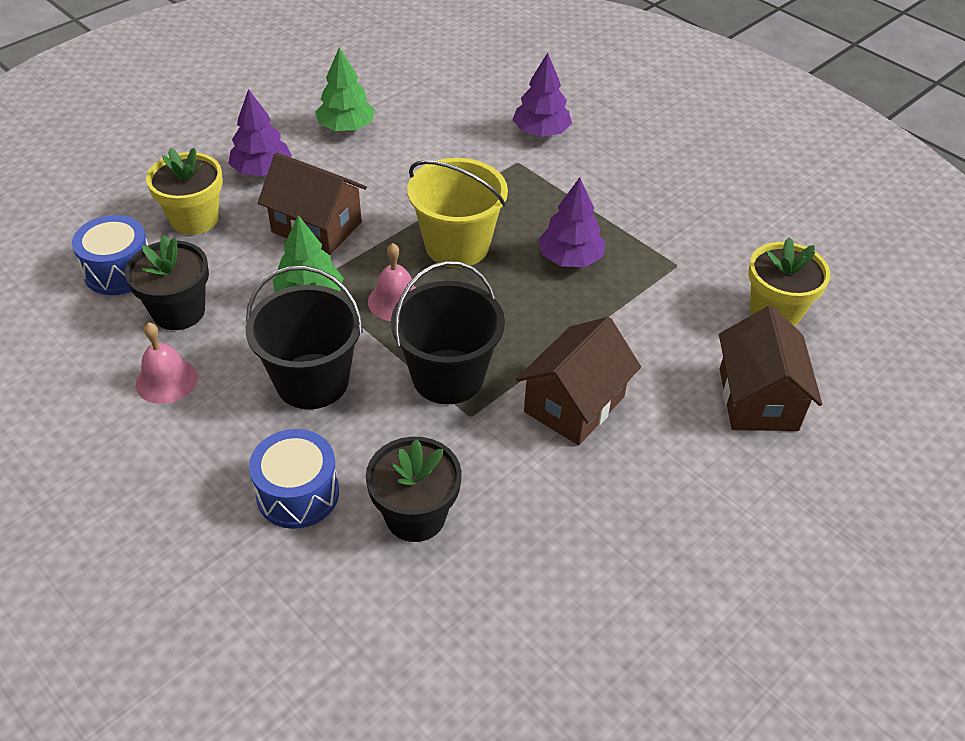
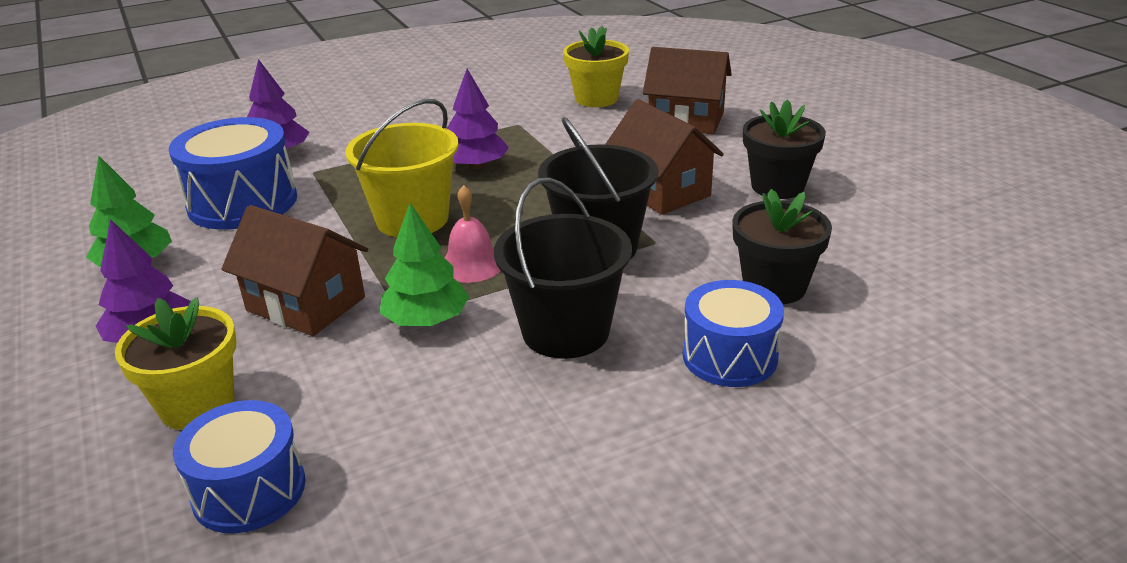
camera: 70 degrees left, 15 degrees down
(166, 380) = (508, 450): pink bell -> none
(178, 311) = (381, 431): black flower pot -> black flower pot (777, 186)
(316, 227) = (305, 304): brown house -> brown house turned 75 degrees clockwise
(450, 143) = (243, 202): none -> blue drum

